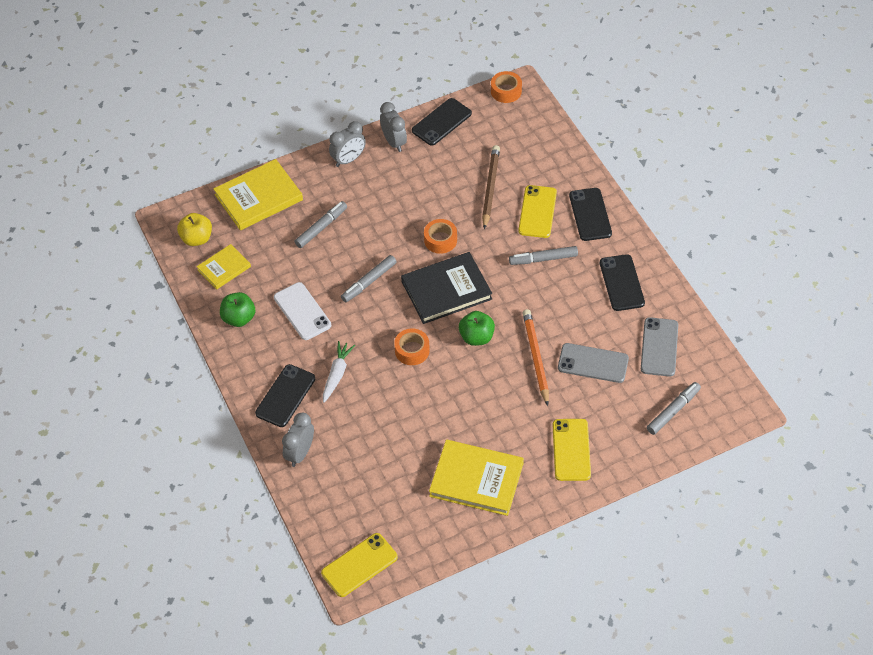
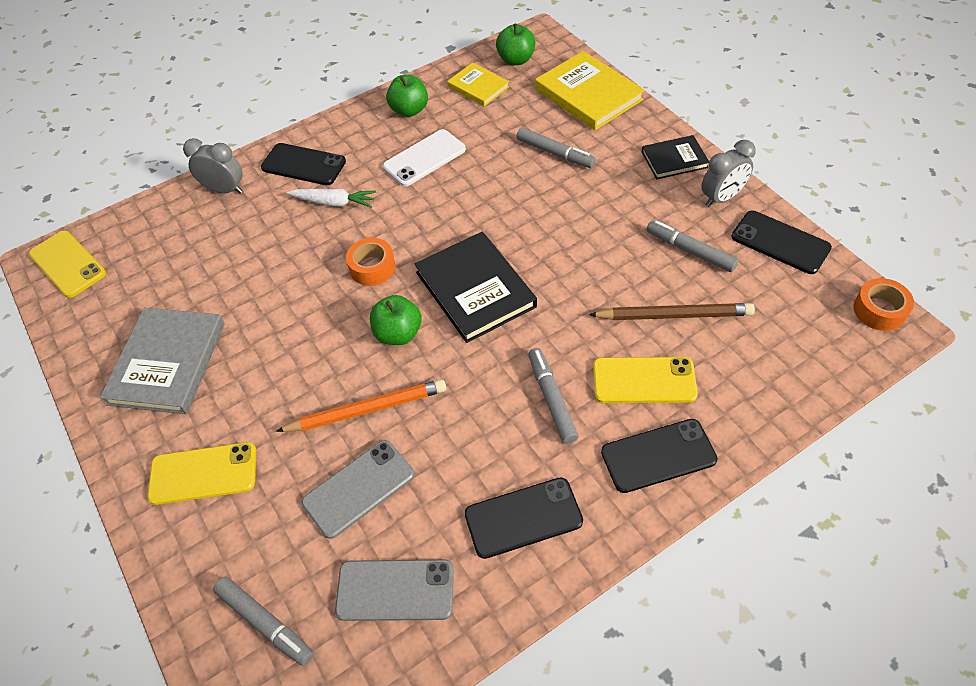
camera: 85 degrees right, 0 degrees up
(197, 239) = (516, 60): yellow apple -> green apple
(348, 160) = (674, 159): grey clock -> black book
(369, 282) = (477, 210): grey marker -> grey marker (690, 251)
(440, 240) = (561, 271): orange tape -> none
(476, 479) = (168, 363): yellow book -> grey book
(593, 363) = (358, 488): grey phone -> grey phone turned 45 degrees clockwise

